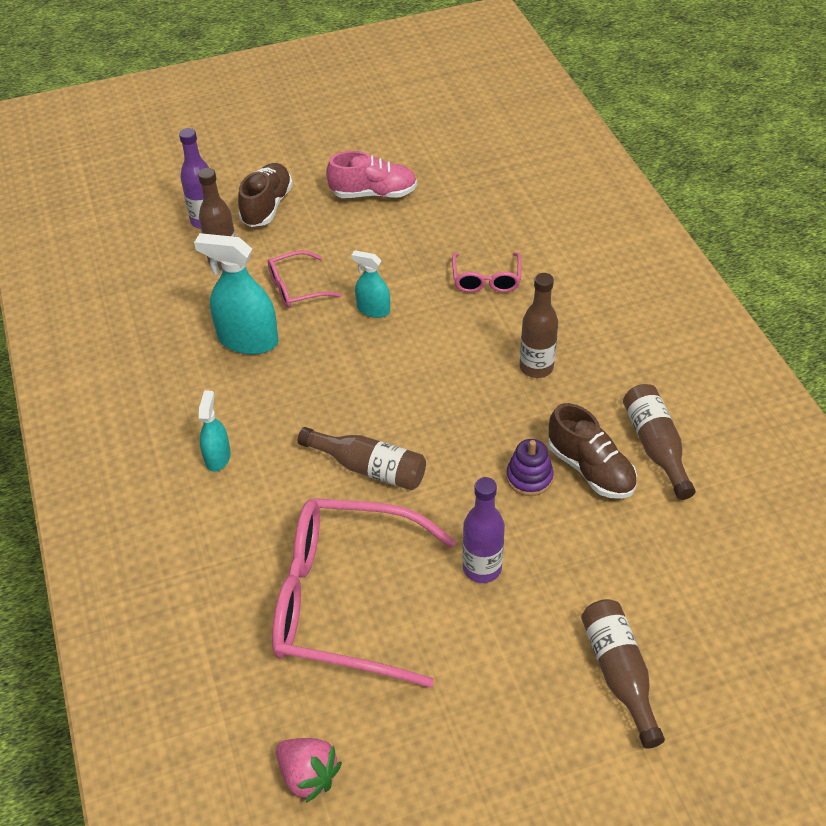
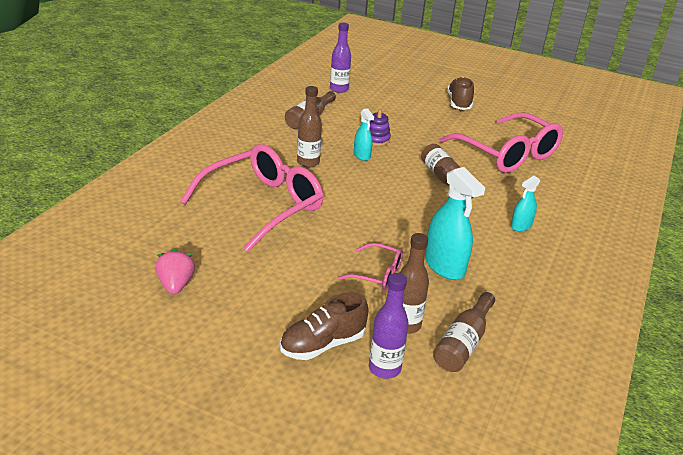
camera: 140 degrees left, 15 degrees down
(308, 775) = (569, 131): pink strawberry -> pink strawberry (176, 285)
(373, 193) = (236, 296): pink shoe -> none
(373, 310) = (348, 232): turquoise spray bottle -> turquoise spray bottle (362, 155)
(482, 568) = (437, 132): purple bottle -> purple bottle (339, 89)
(486, 280) = (263, 205): pink glasses -> pink glasses, size x2.15
(590, 469) = (347, 128): brown shoe -> brown shoe (459, 103)
(619, 673) = (425, 94): brown bottle -> brown bottle (463, 343)

